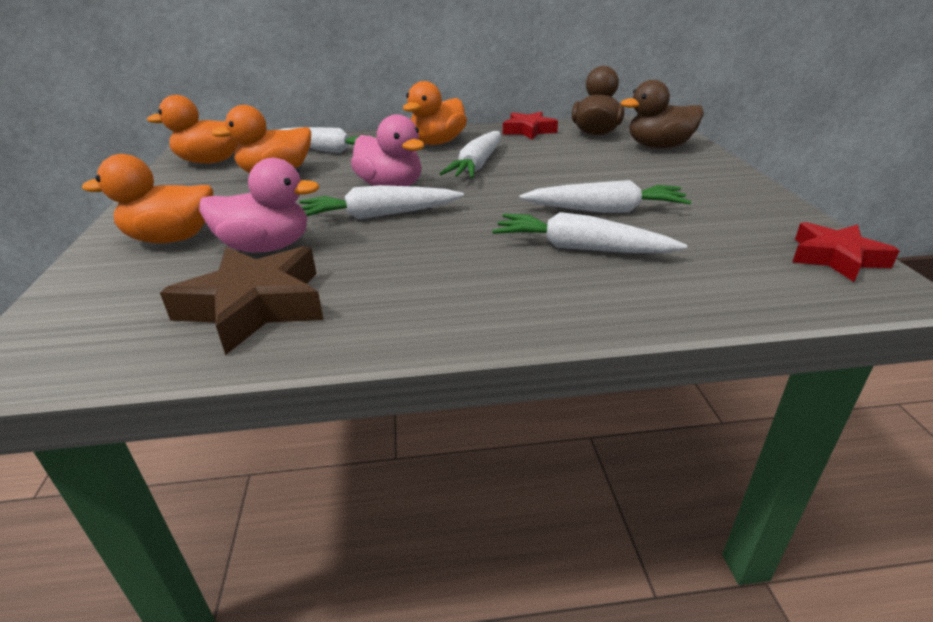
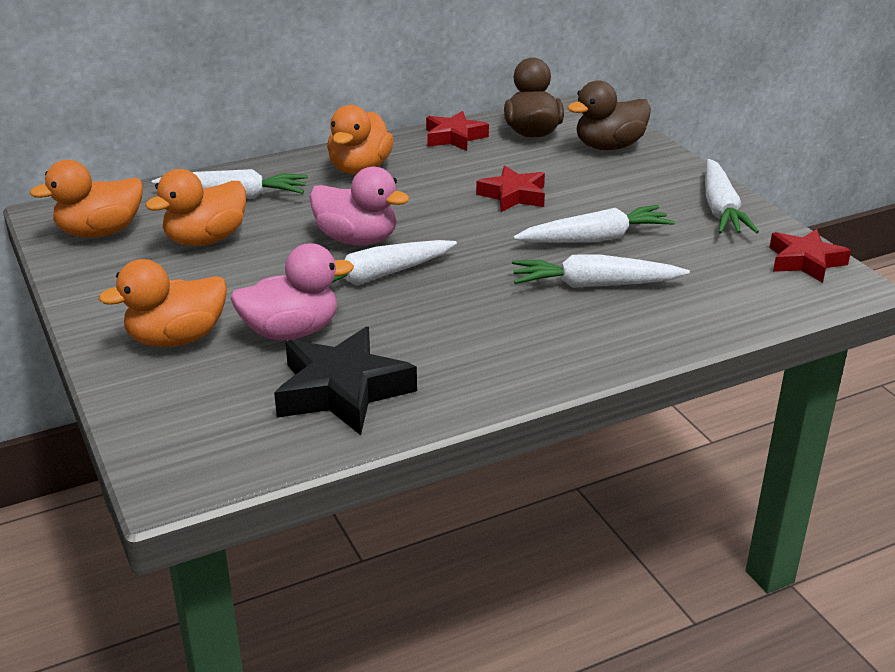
camera: 20 degrees left, 0 degrees up
(255, 306) = (342, 390): brown star -> black star
(477, 165) = (430, 197): white carrot -> white carrot (720, 209)
(550, 171) = (513, 195): none -> red star

